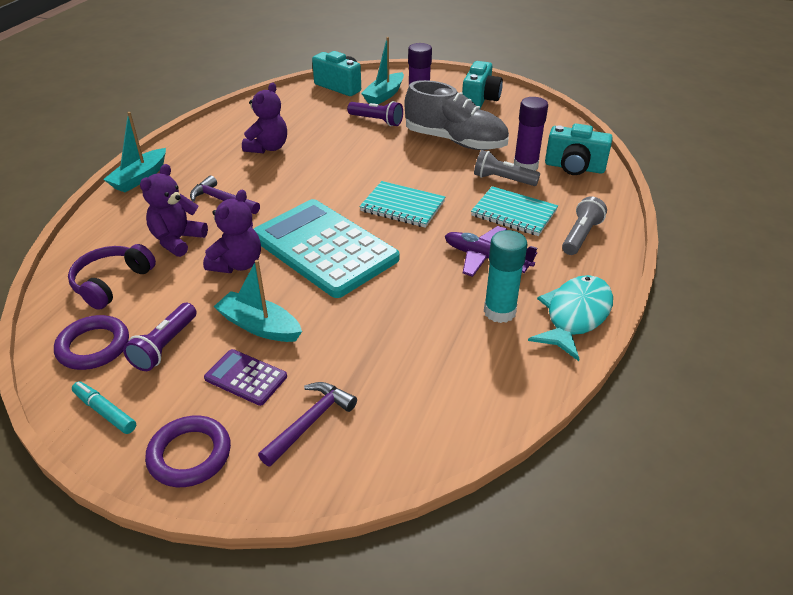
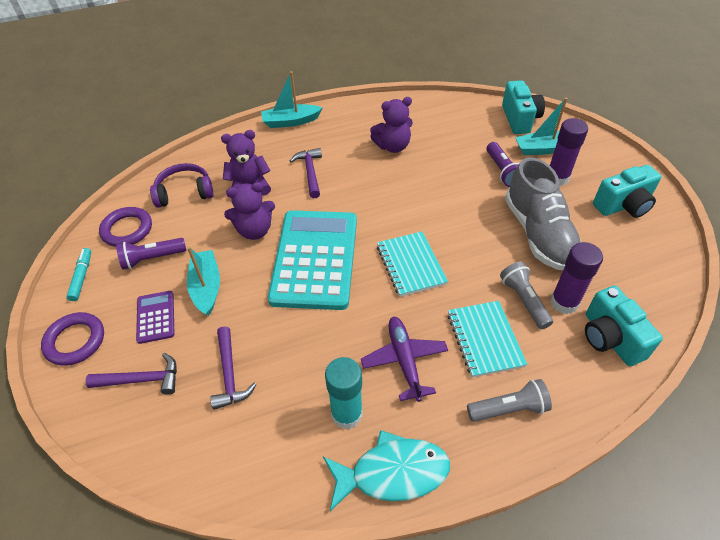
camera: 50 degrees right, 10 degrees up
(380, 359) = (229, 374): none -> purple hammer

